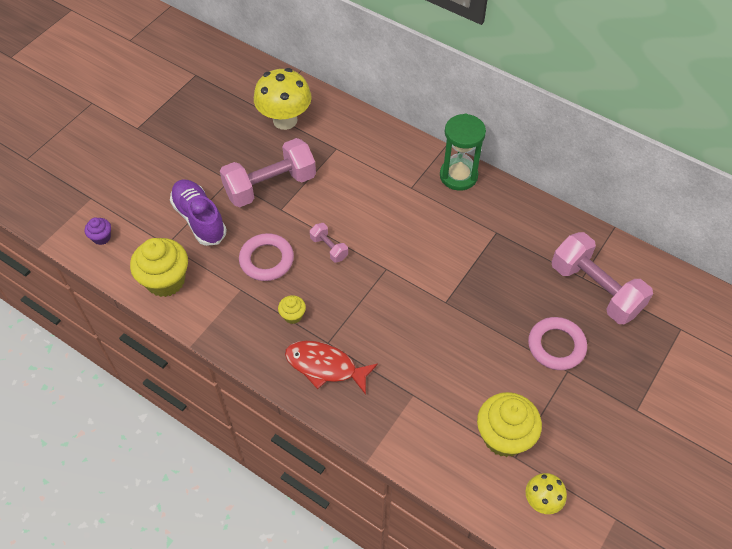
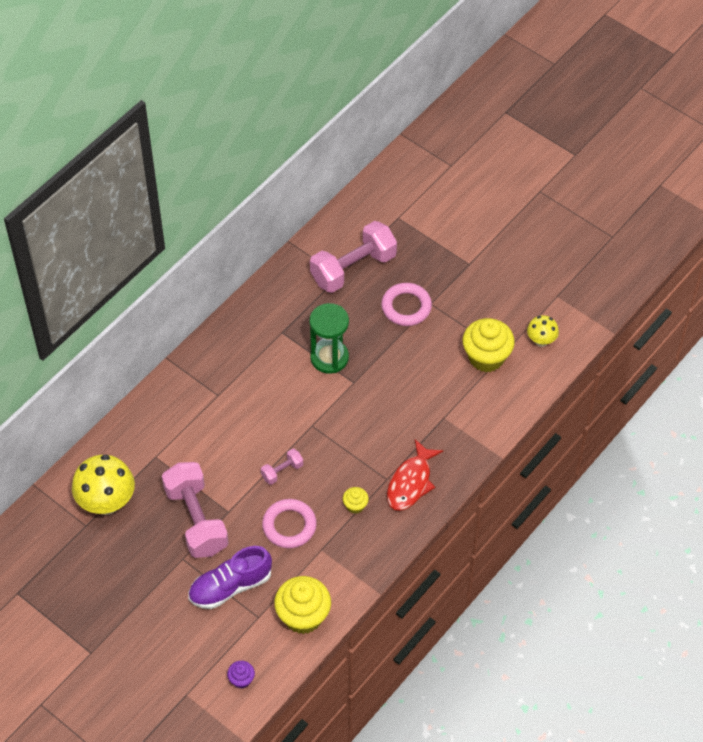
camera: 85 degrees left, 0 degrees up
(458, 176) = (209, 353): green hourglass -> green hourglass (329, 358)

